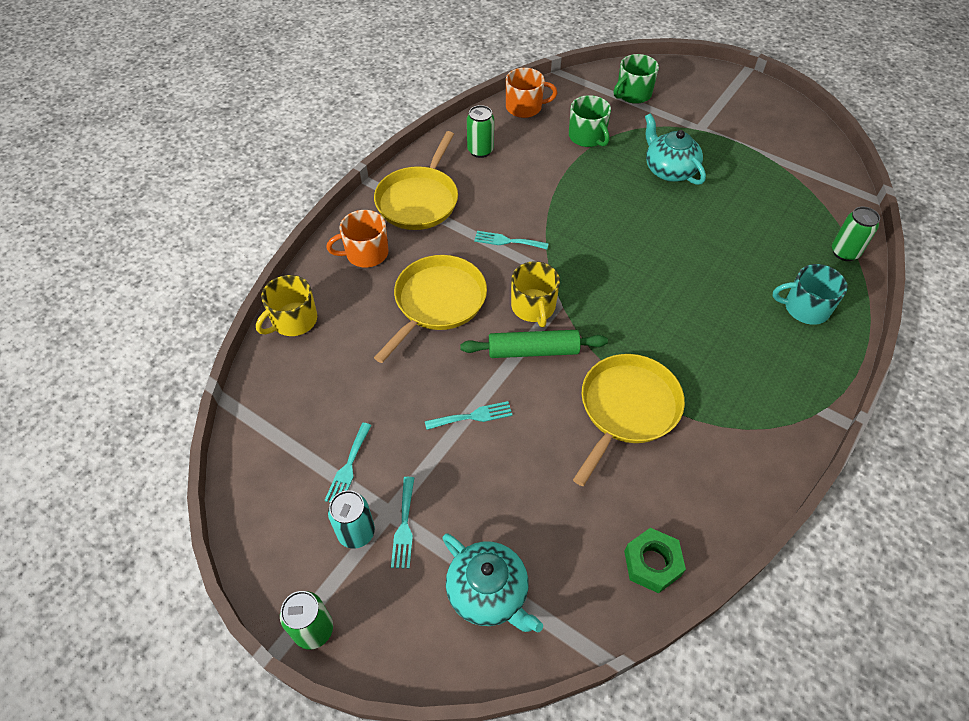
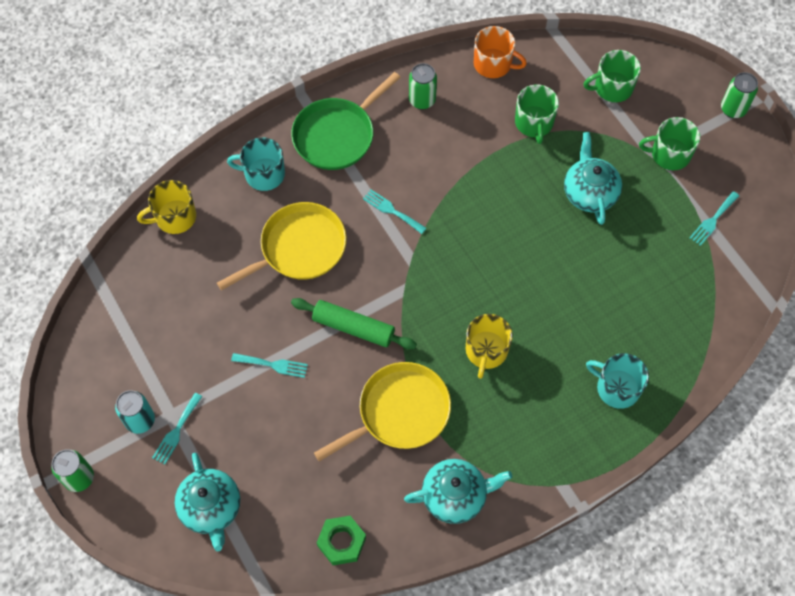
camera: 25 degrees right, 10 degrees up
(348, 467) = (158, 366): turquoise fork -> turquoise fork (713, 220)
(366, 253) = (263, 174): orange mug -> turquoise mug
(419, 200) = (337, 135): yellow pan -> green pan
(533, 307) = (377, 286): yellow mug -> yellow mug (486, 351)
(712, 123) = (669, 154): none -> green mug
(733, 464) = (455, 496): none -> turquoise teapot
(844, 252) = (696, 349): green can -> green can (733, 109)

